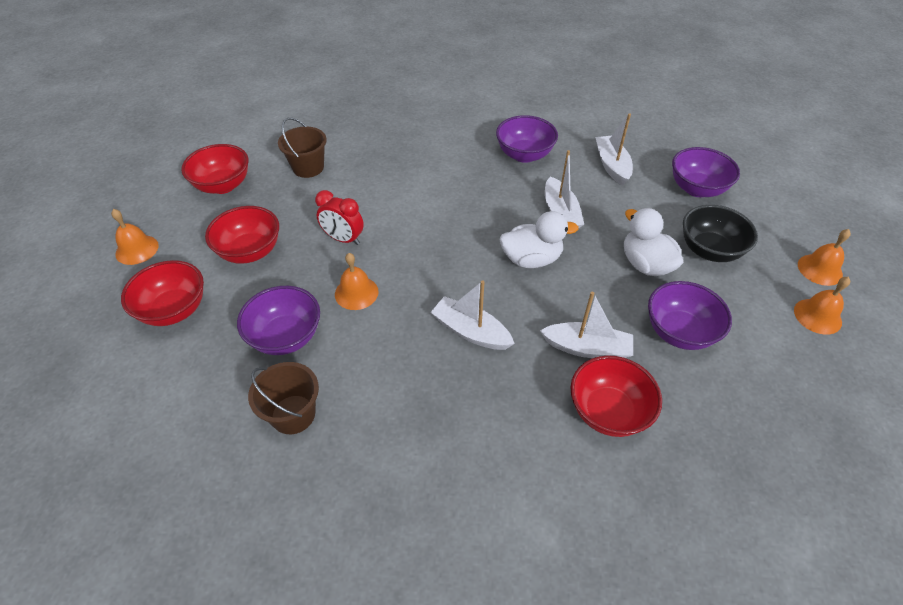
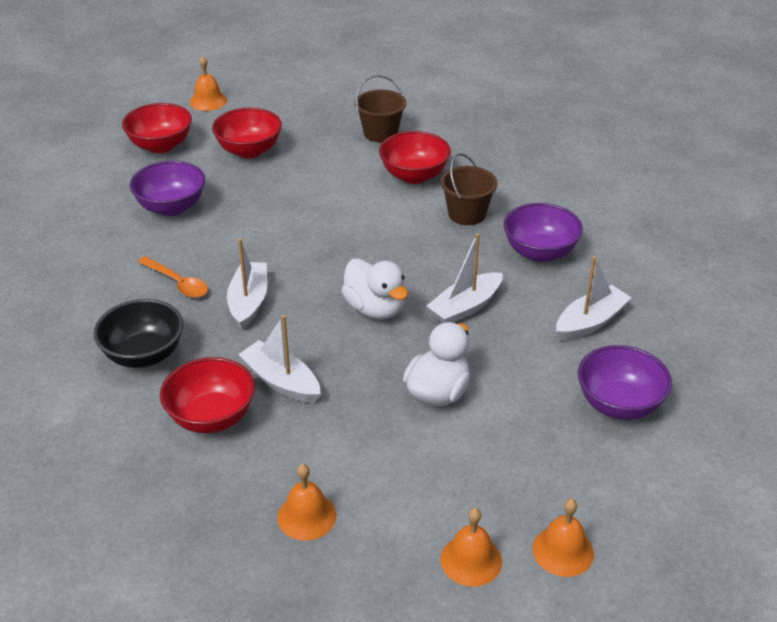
camera: 60 degrees right, 10 degrees down
(223, 185) = (315, 103): red bowl -> red bowl (414, 175)
(293, 414) = (99, 242): brown bucket -> brown bucket (467, 214)
(343, 239) = (304, 189): red clock -> none
(356, 293) = (246, 222): orange bell -> orange bell (306, 516)
(407, 373) = (177, 283): none -> orange spoon
(587, 348) = (281, 382): white boat -> white boat turned 150 degrees clockwise
(679, 332) = (353, 443): purple bowl -> none
(709, 250) = (508, 440): black bowl -> black bowl (144, 355)

